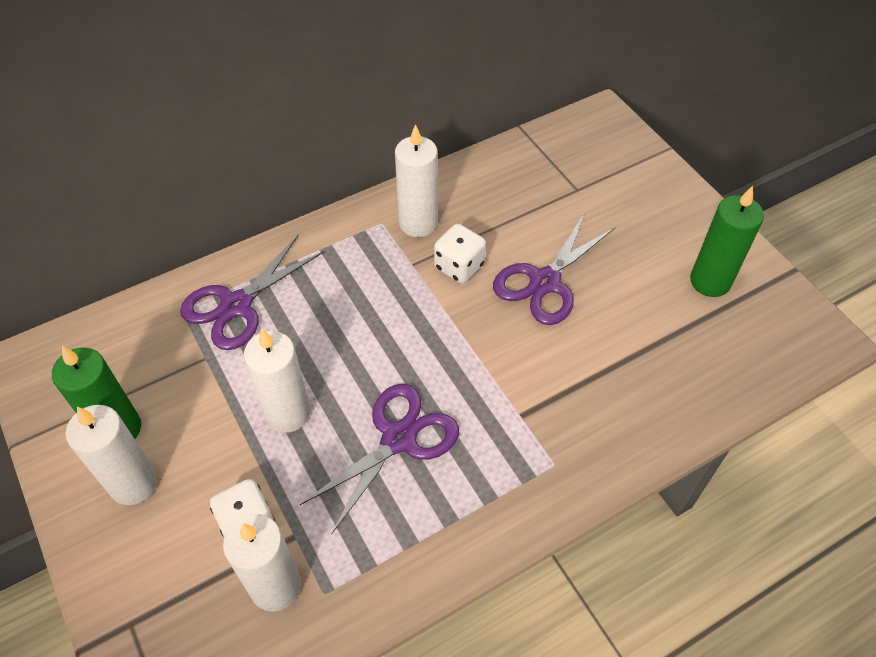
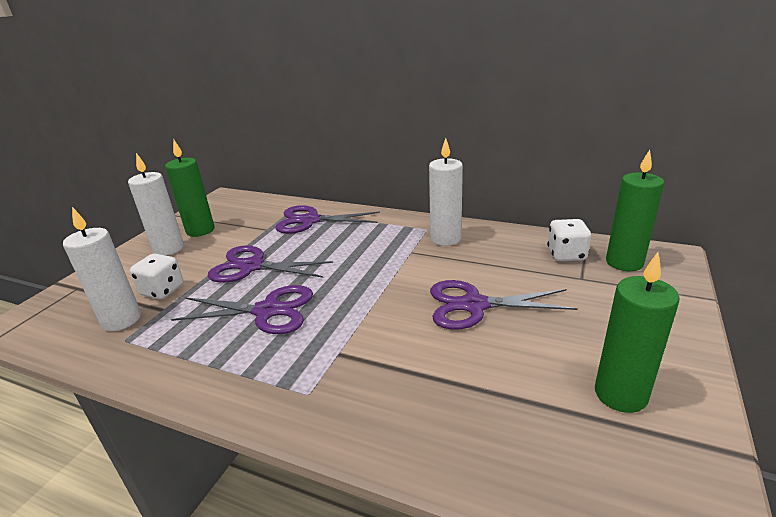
camera: 55 degrees right, 25 degrees down
(288, 413) = (252, 266): white candle -> purple scissors
(459, 266) = (434, 267): white dice -> white dice (566, 255)
(584, 148) = (624, 262): none -> green candle

